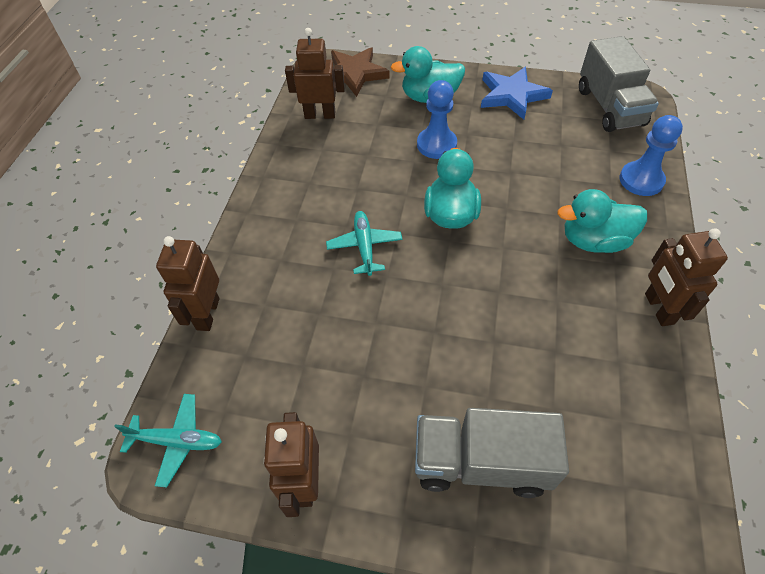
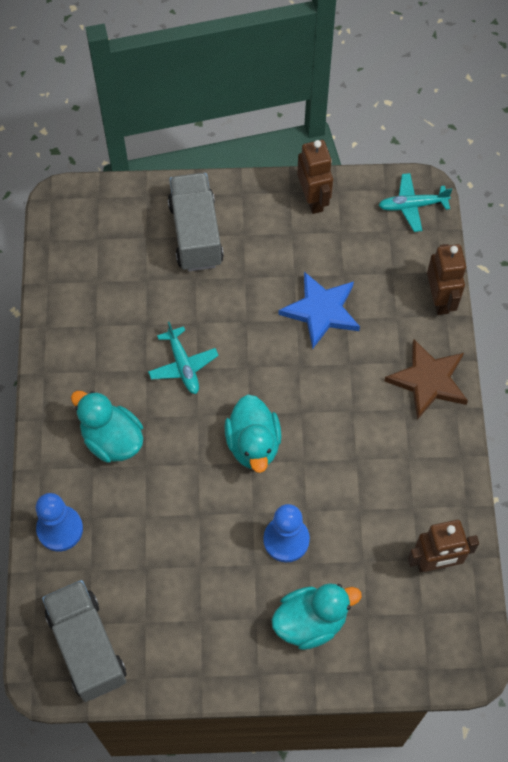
camera: 165 degrees right, 10 degrees up
(354, 74) = (420, 650): brown star -> brown star (428, 380)
(364, 246) = (327, 391): turquoise plane -> turquoise plane (183, 365)
(481, 463) = (195, 234): grey truck -> grey truck turned 90 degrees counterclockwise
(512, 95) = (208, 646): blue star -> blue star (321, 311)
(594, 241) = (112, 439): turquoise duck -> turquoise duck turned 120 degrees counterclockwise
(658, 309) = (59, 378): brown robot -> none

